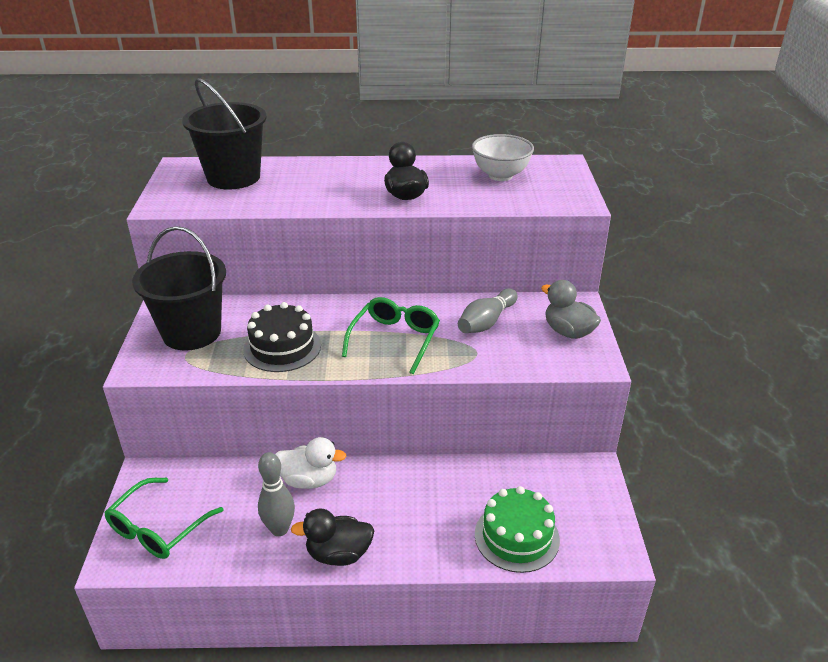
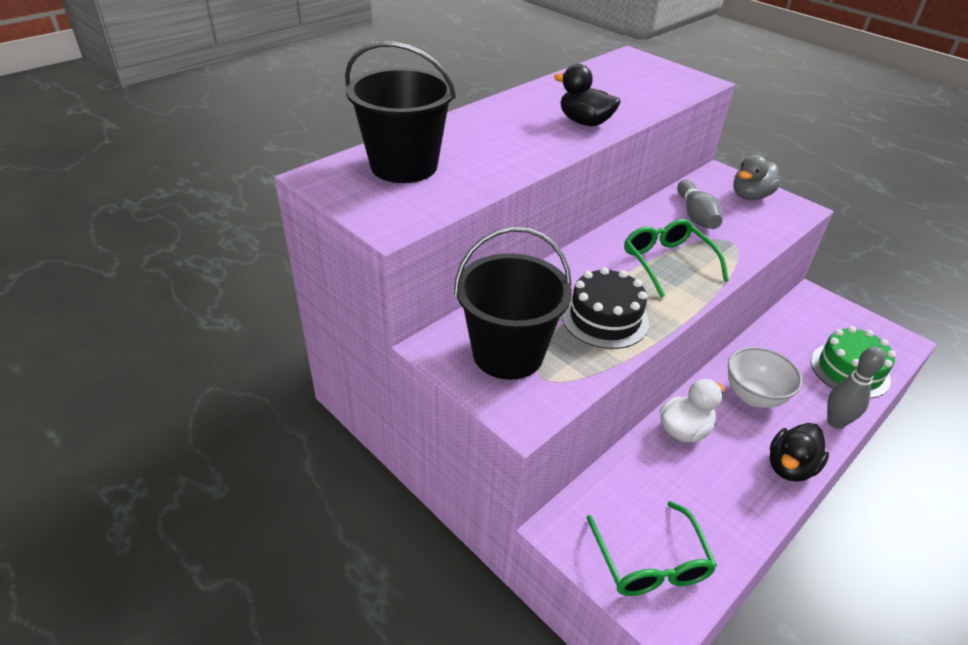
camera: 45 degrees left, 5 degrees up
(279, 529) = (728, 483): grey bowling pin -> grey bowling pin (835, 422)
(500, 175) = (613, 80): white bowl -> white bowl (753, 396)
(568, 332) = (750, 196): grey duck -> grey duck turned 45 degrees counterclockwise

